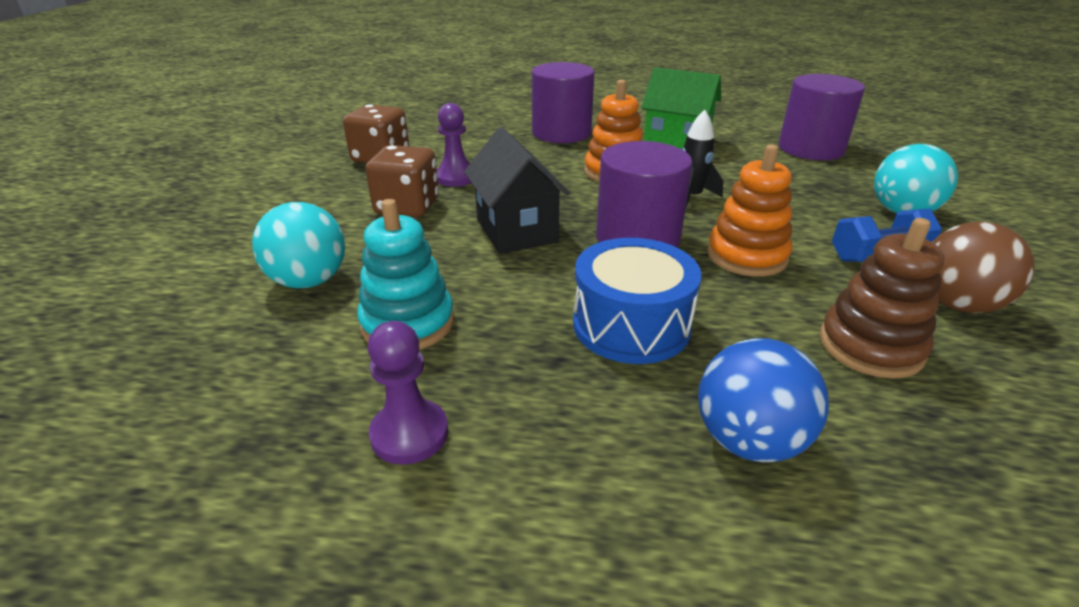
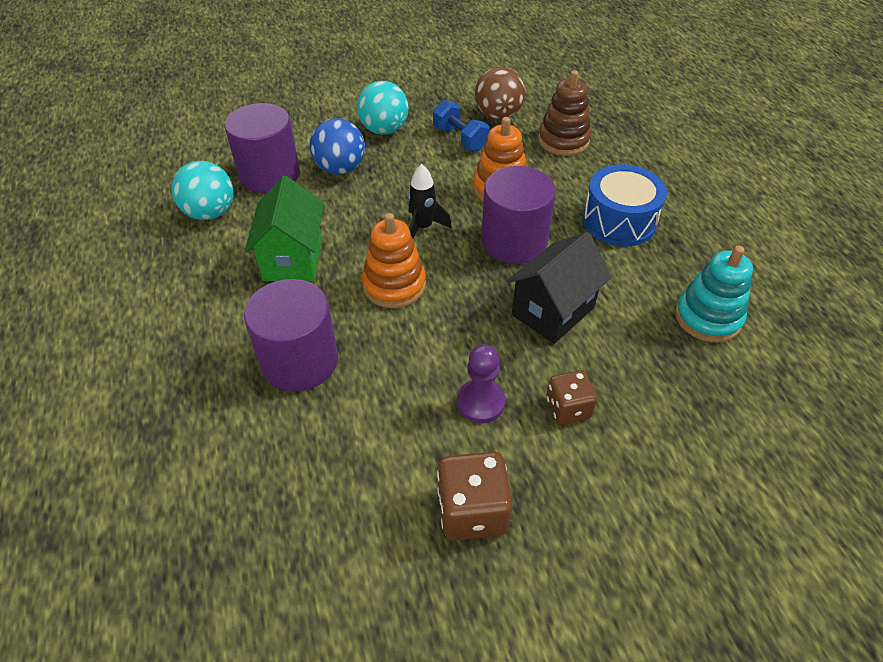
camera: 115 degrees left, 15 degrees up
(309, 281) = (721, 403): turquoise ball -> turquoise ball (210, 213)
(407, 207) = (568, 408): brown dice -> brown dice, size x0.66
(409, 434) = (774, 273): purple pawn -> none
(749, 440) = (667, 170): blue ball -> blue ball (340, 169)

